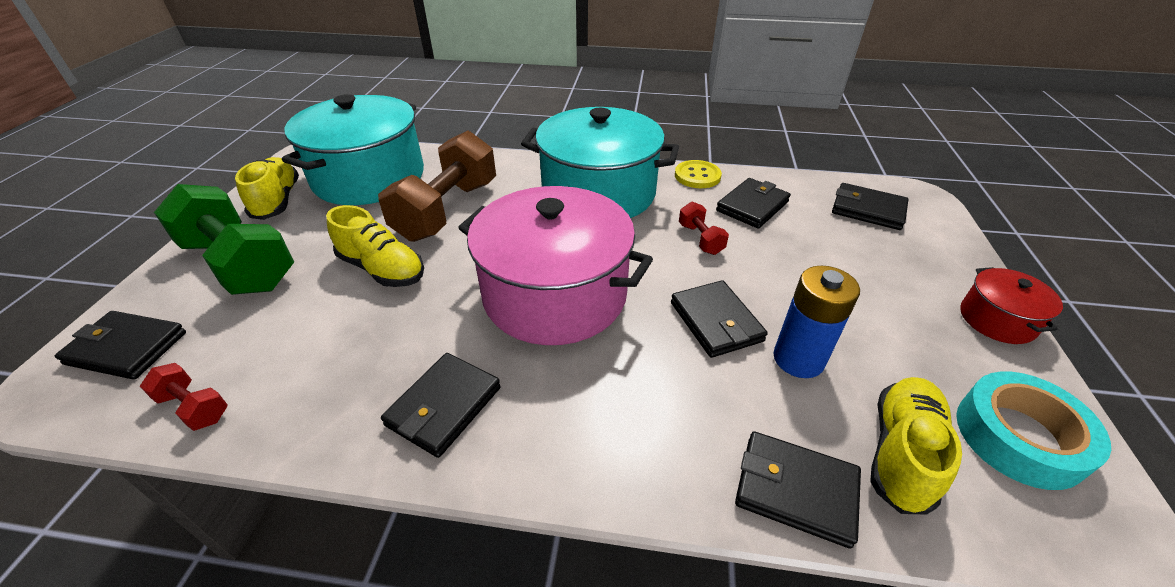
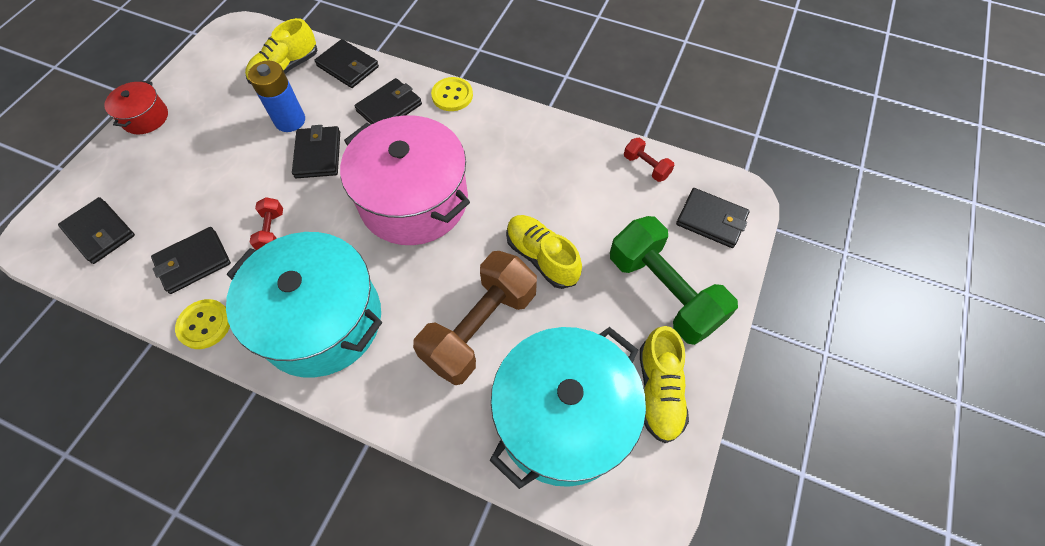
camera: 165 degrees left, 20 degrees up
(444, 406) = (503, 137): black wallet -> black wallet (389, 107)
(556, 470) = (452, 95): none -> yellow button
(1019, 437) = (223, 63): turquoise tape -> none

